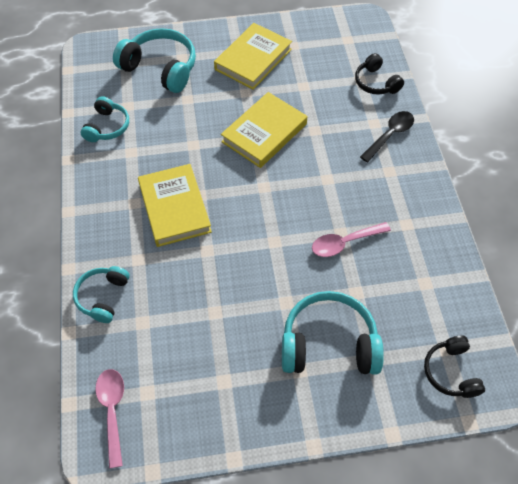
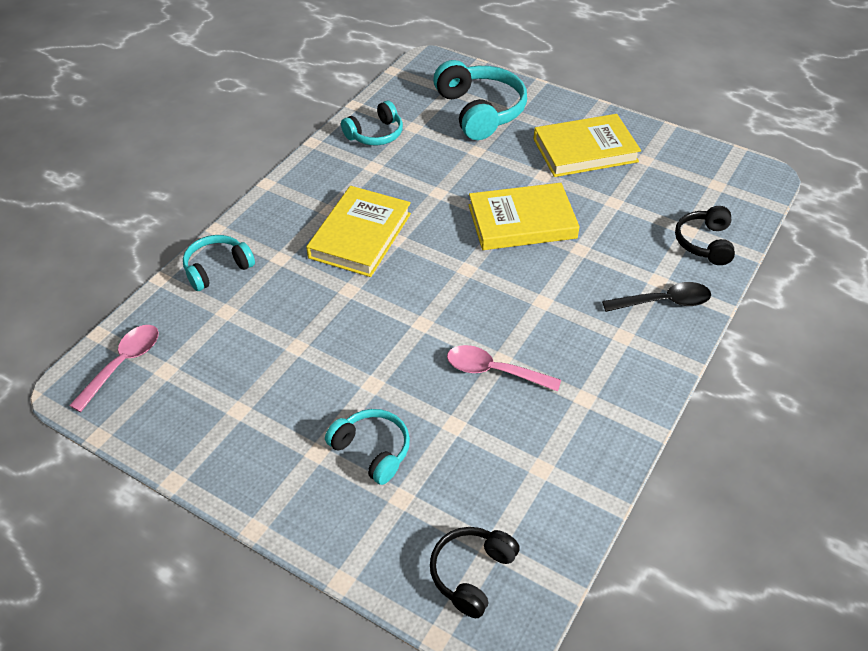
camera: 40 degrees right, 10 degrees down
(329, 343) = (372, 450): turquoise headphones -> turquoise headphones, size x0.60

